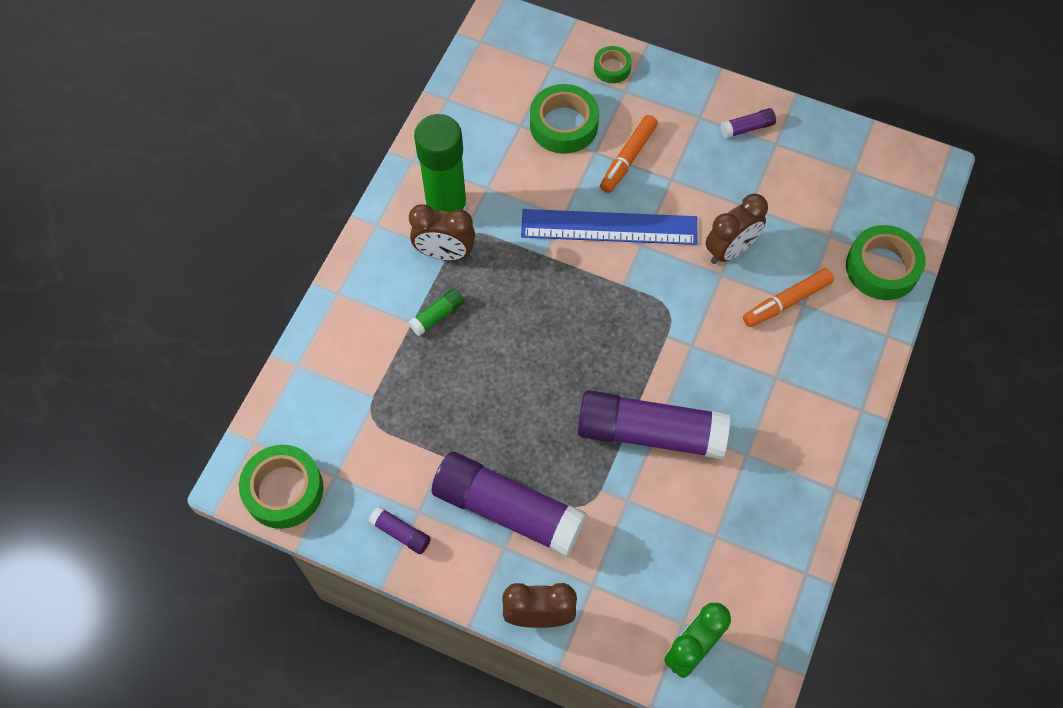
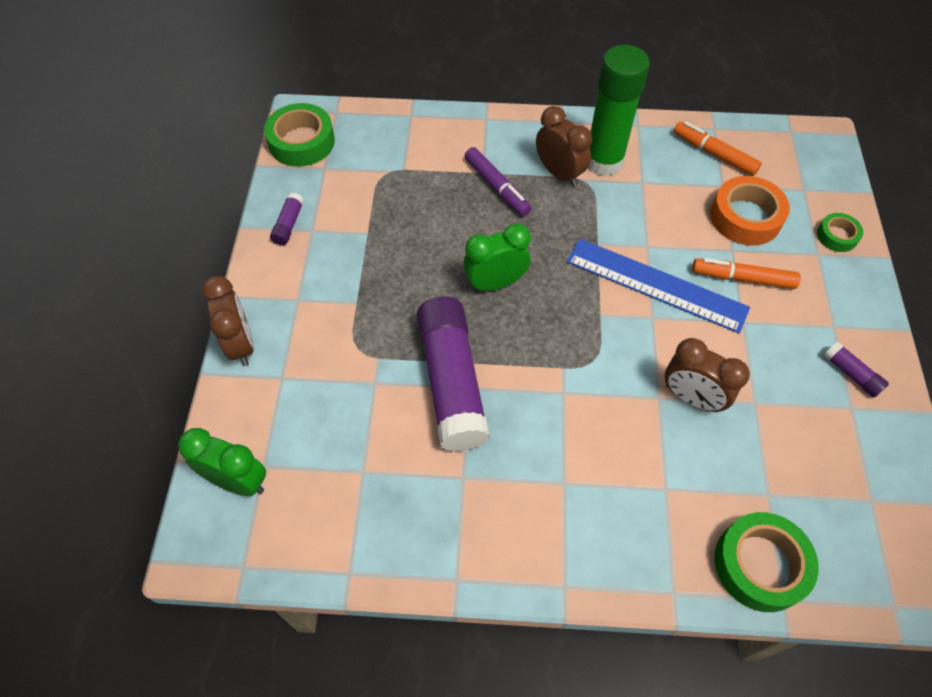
camera: 70 degrees right, 5 degrees down
(437, 316) = (497, 187): green glue stick -> purple marker
(445, 253) = (559, 173): brown clock -> brown clock turned 150 degrees clockwise
(507, 510) = (333, 291): purple glue stick -> none
(555, 359) = (495, 283): none -> green clock
(564, 125) = (745, 217): green tape -> orange tape
(609, 227) = (656, 285): blue ruler -> blue ruler turned 45 degrees counterclockwise
(786, 302) = (659, 470): orange marker -> orange marker (714, 154)

